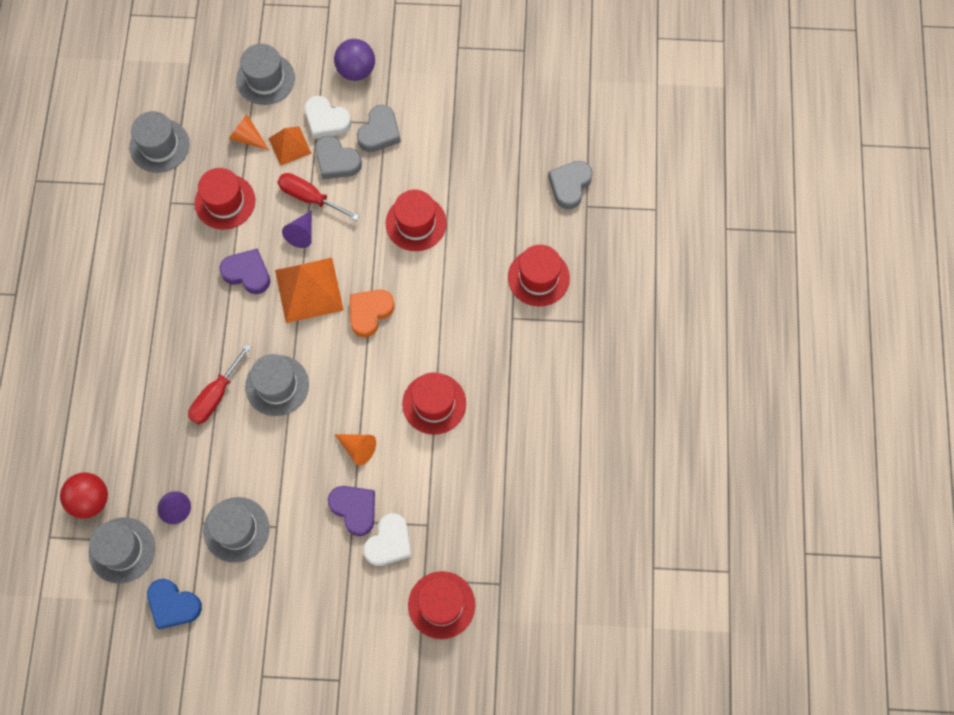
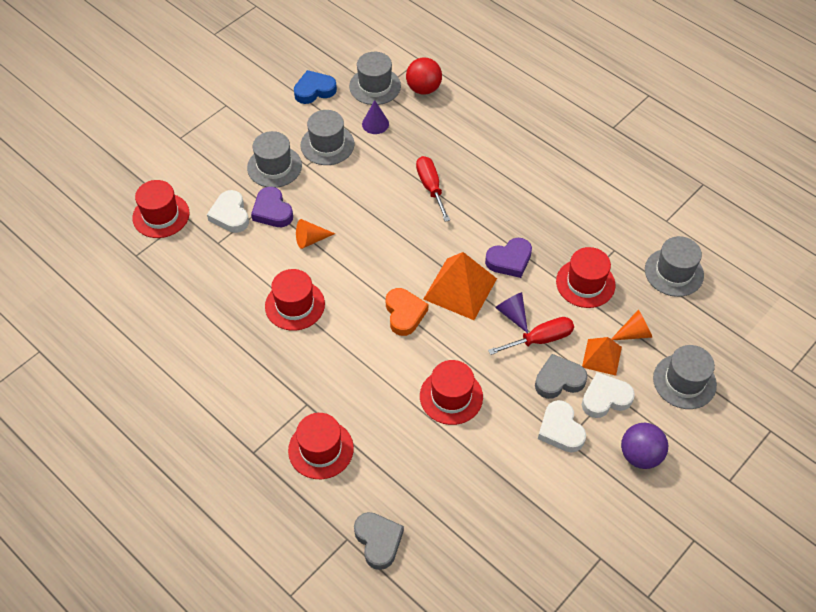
camera: 130 degrees right, 15 degrees down
(277, 385) = (403, 224): grey hat -> grey hat (274, 166)
(354, 509) = (272, 211): purple heart -> purple heart turned 60 degrees clockwise
(379, 132) = (560, 430): grey heart -> white heart

